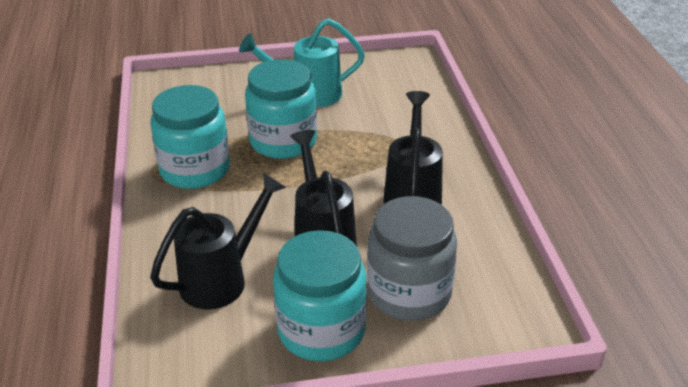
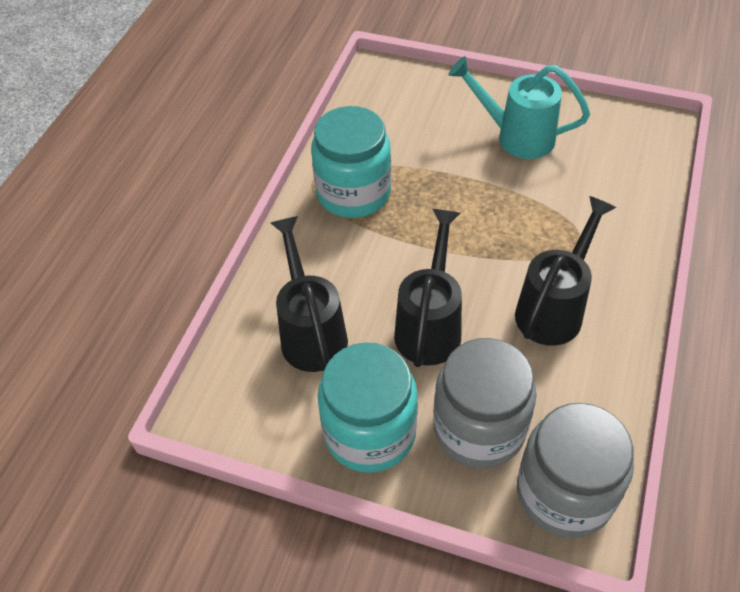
camera: 30 degrees right, 15 degrees up
(221, 279) = (311, 332): black watering can -> black watering can turned 90 degrees counterclockwise
(283, 141) = (457, 189): turquoise jar -> none
(503, 309) = (564, 493): none -> grey jar

